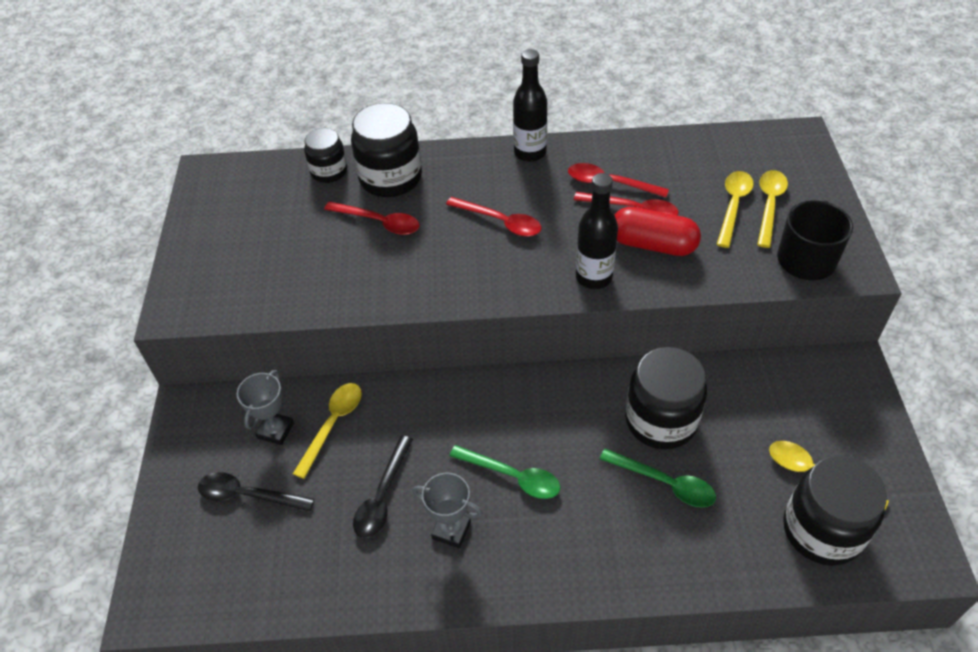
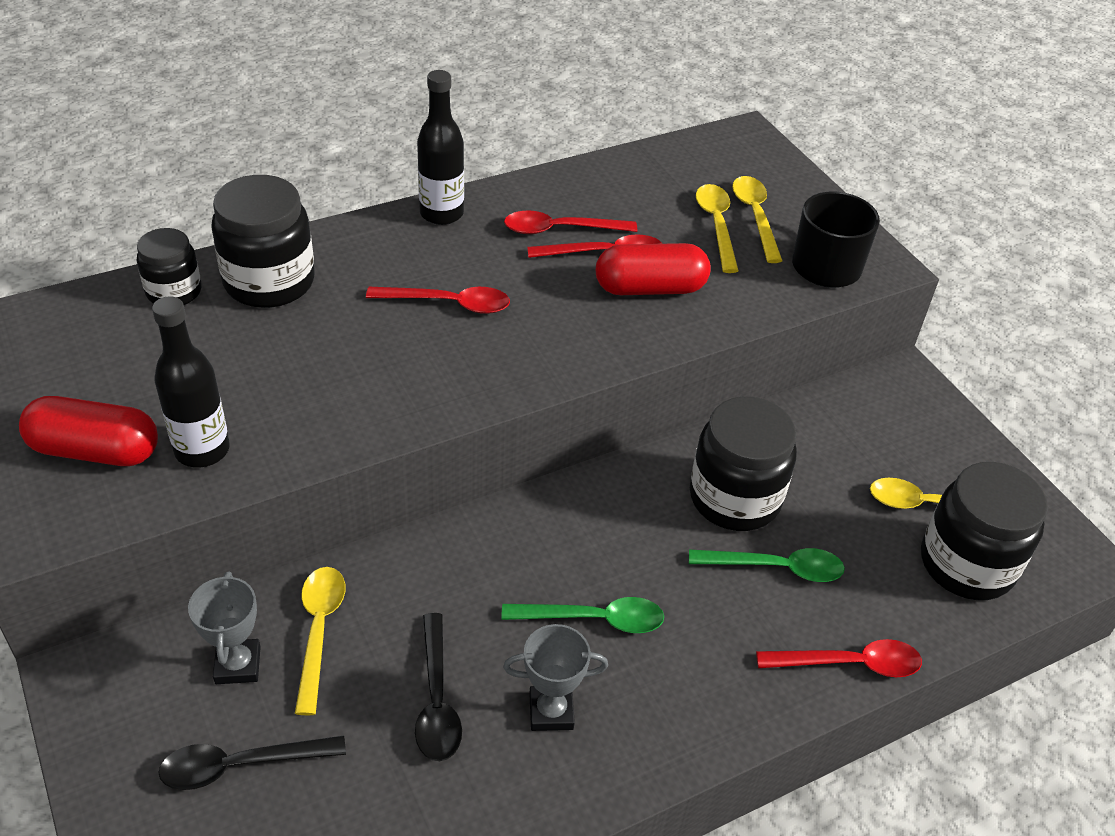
camera: 30 degrees left, 5 degrees down
(233, 268) = (95, 450): none -> red capsule
(379, 222) = (284, 341): red spoon -> red spoon (849, 664)
(594, 277) = (601, 342): black bottle -> black bottle (202, 450)

